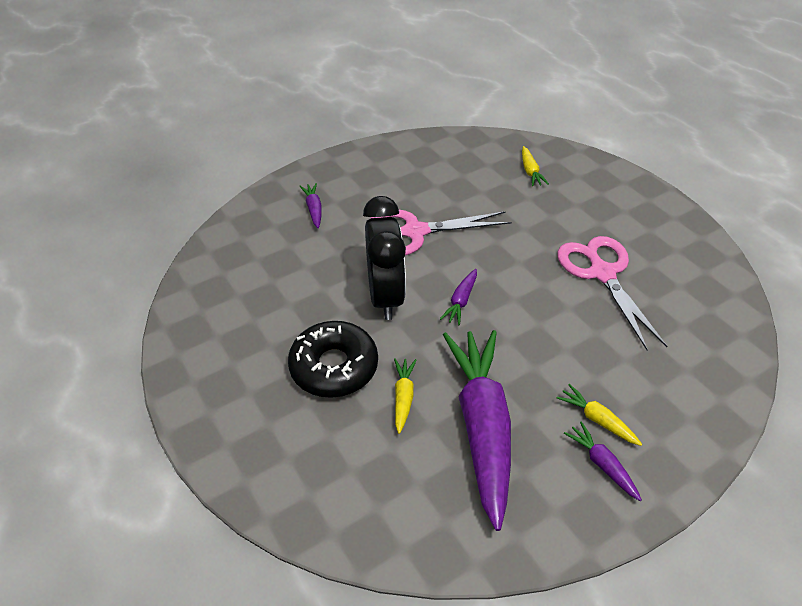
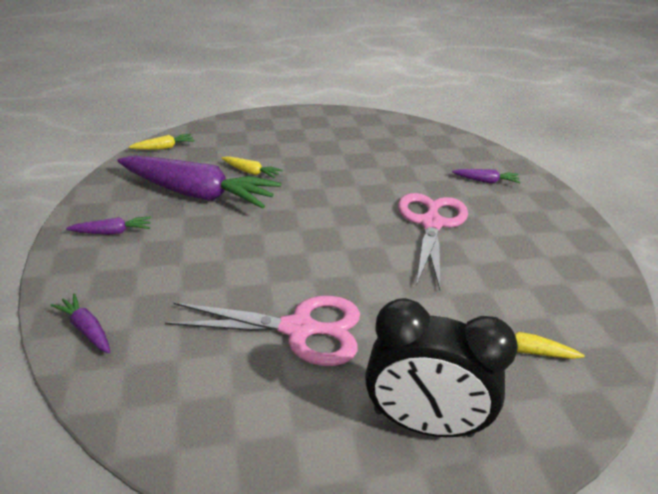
camera: 110 degrees right, 10 degrees down
(334, 367) = (299, 155): black donut -> none
(385, 296) = (354, 189): black clock -> black clock (423, 423)
(461, 301) = (323, 222): purple carrot -> purple carrot (87, 329)
(597, 420) = (146, 246): yellow carrot -> yellow carrot (164, 148)

